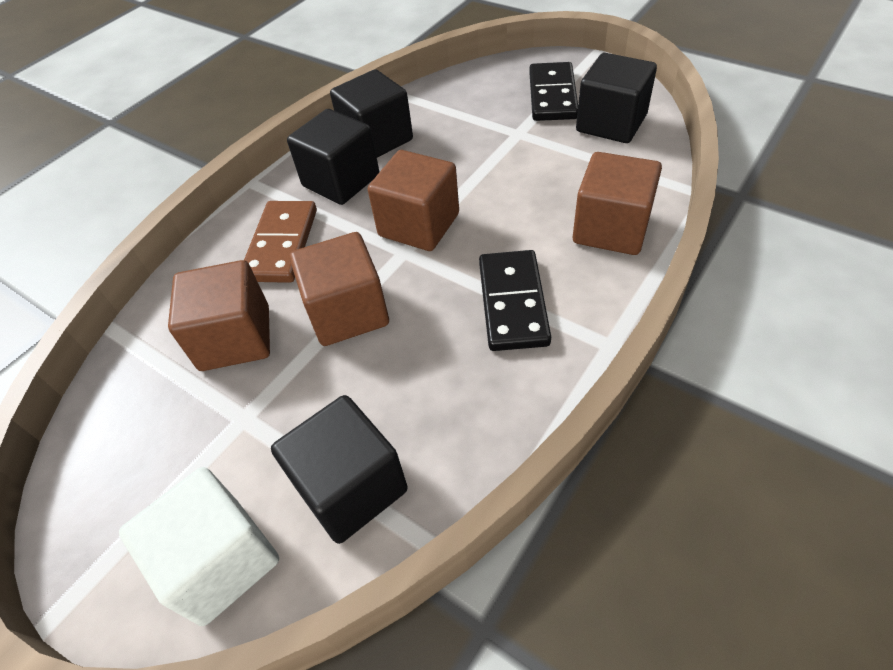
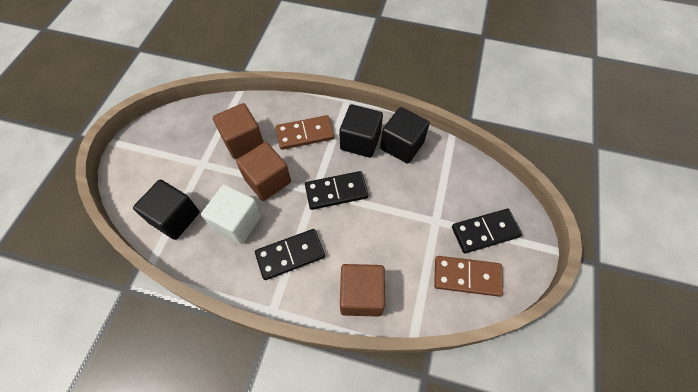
camera: 65 degrees right, 10 degrees up
(221, 561) = (139, 184): white cube -> white cube (237, 222)
(419, 225) = (336, 191): brown cube -> black domino
(611, 123) = (467, 276): black cube -> brown domino

